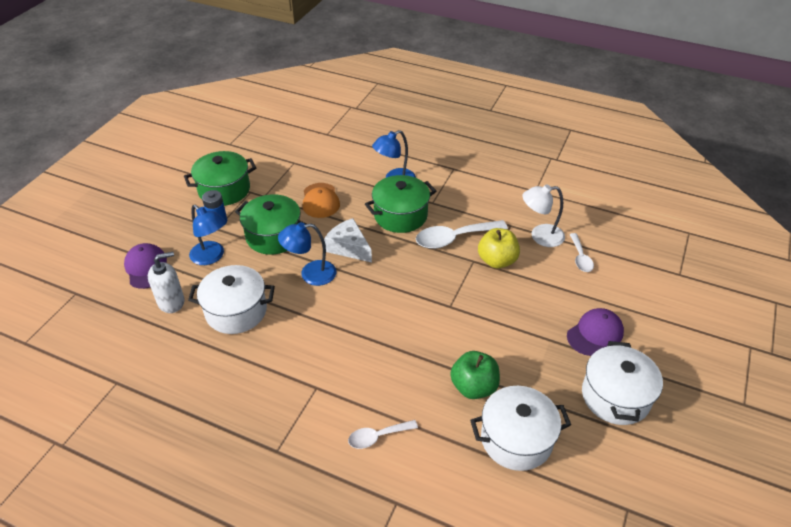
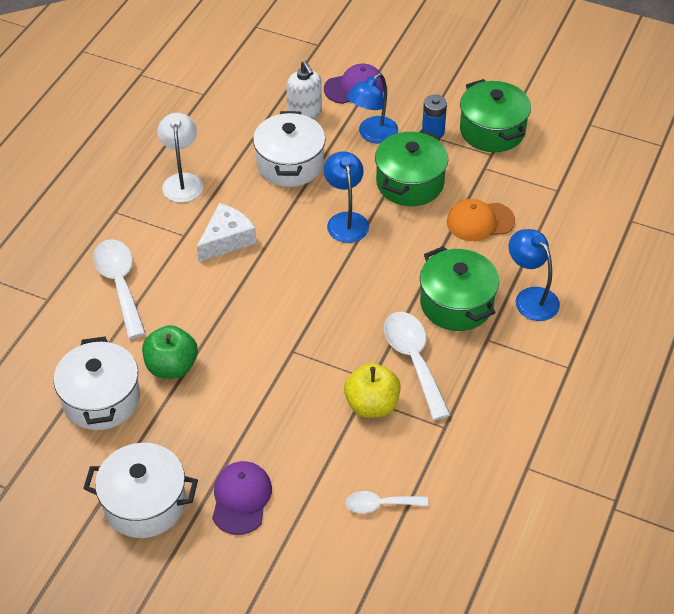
camera: 90 degrees right, 5 degrees up
(349, 247) = (393, 253): white cheese -> white cheese (226, 239)
(377, 437) = (120, 284): white spoon -> white spoon, size x1.73
(540, 236) = (423, 461): white lamp -> white lamp (182, 181)
(595, 334) = (241, 499): purple cap -> purple cap turned 135 degrees counterclockwise

